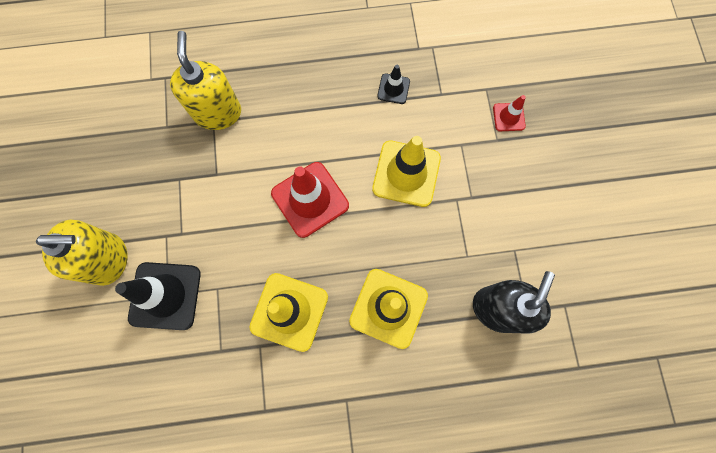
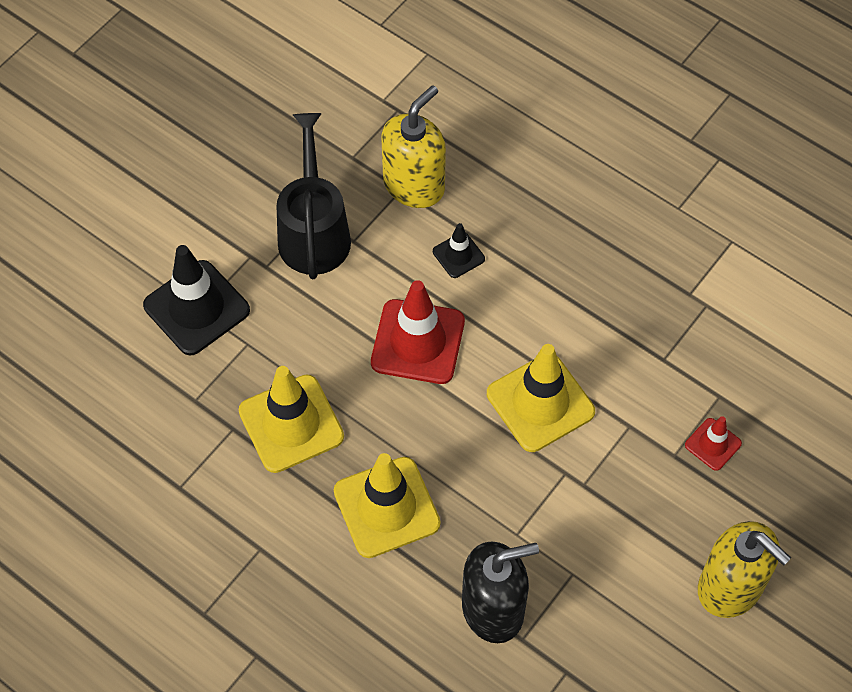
camera: 45 degrees right, 15 degrees down
(108, 259) = (180, 232): yellow soap dispenser -> yellow soap dispenser (730, 587)
(188, 188) = (313, 231): none -> black watering can
(393, 89) = (617, 311): black traffic cone -> black traffic cone (458, 255)

